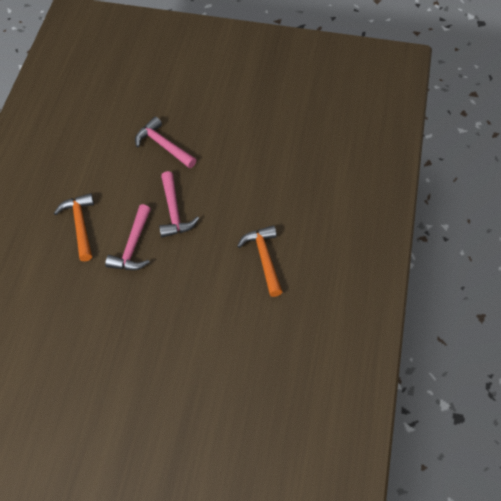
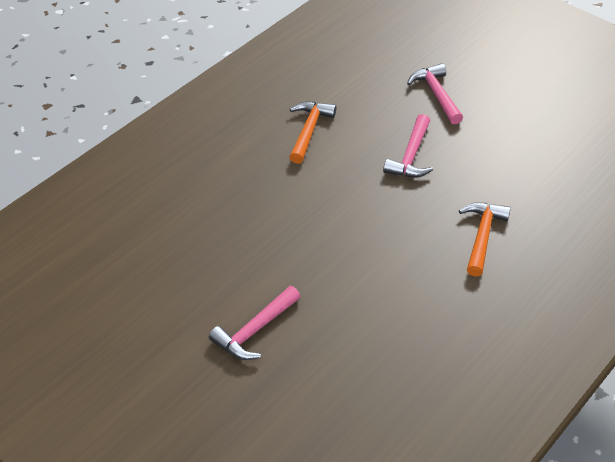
camera: 30 degrees right, 10 degrees down
(132, 246) = (349, 169): pink hammer -> pink hammer (255, 330)

